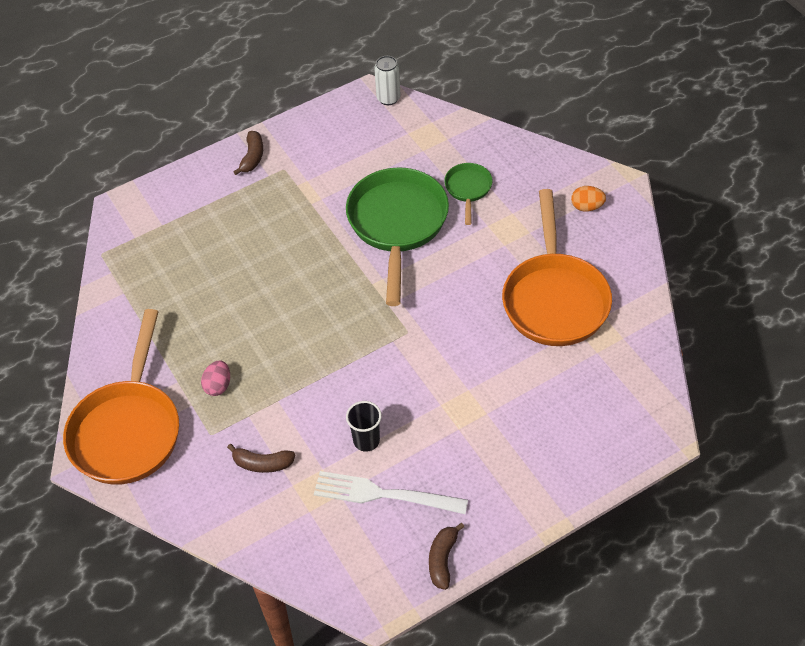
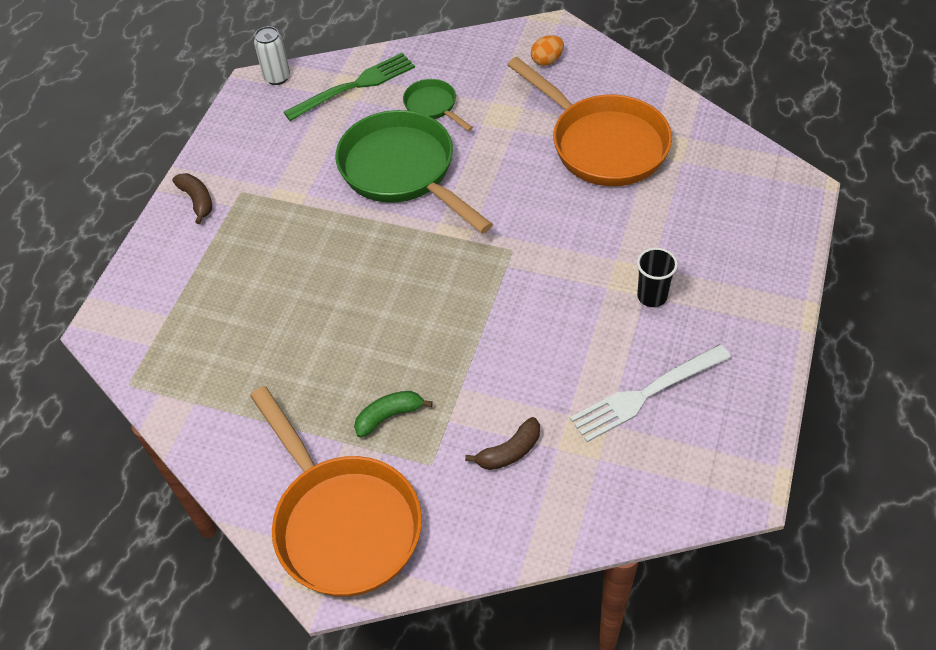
camera: 40 degrees left, 0 degrees up
(218, 386) = (389, 416): pink egg -> green banana
(366, 441) = (579, 362): black cup -> black cup (652, 296)
(432, 138) = (355, 86): none -> green fork
(443, 559) = (754, 408): brown banana -> none

